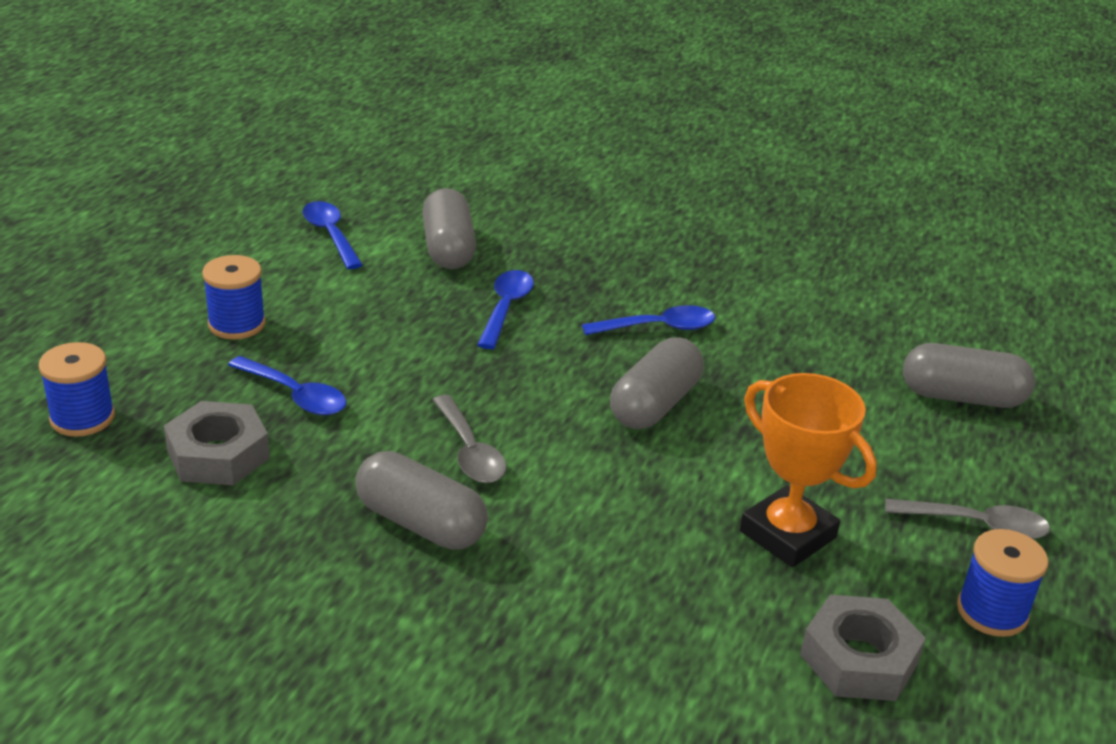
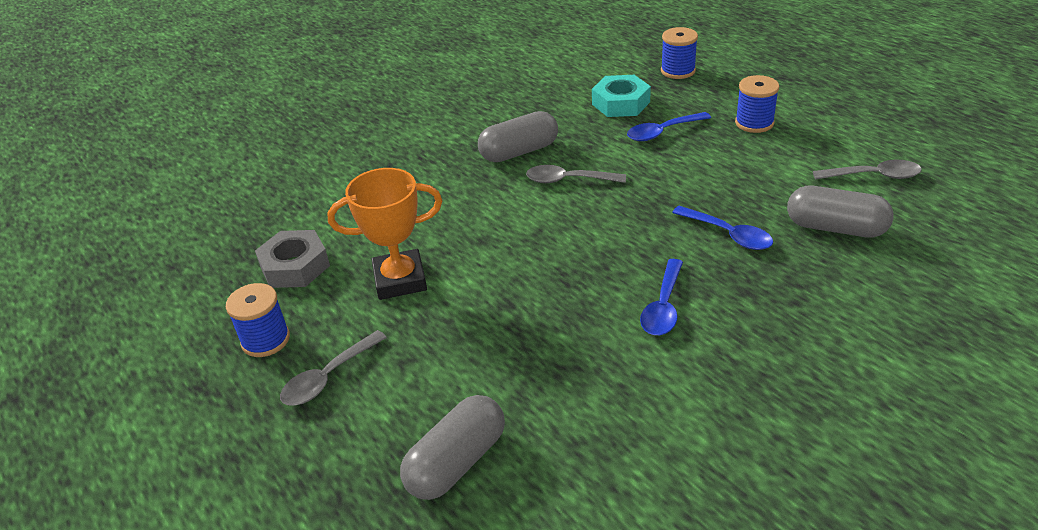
camera: 125 degrees right, 5 degrees up
(218, 454) = (621, 103): grey nut -> turquoise nut
(330, 235) = (874, 176): blue spoon -> grey spoon
(654, 404) = (565, 269): grey capsule -> none

